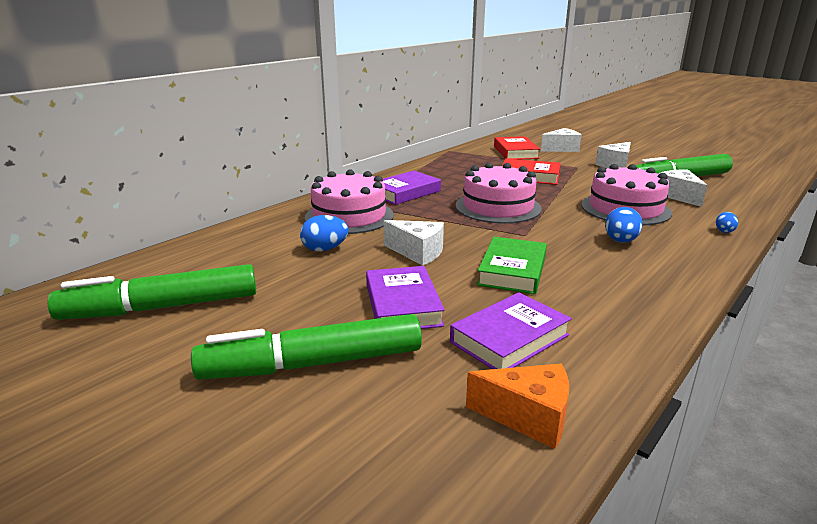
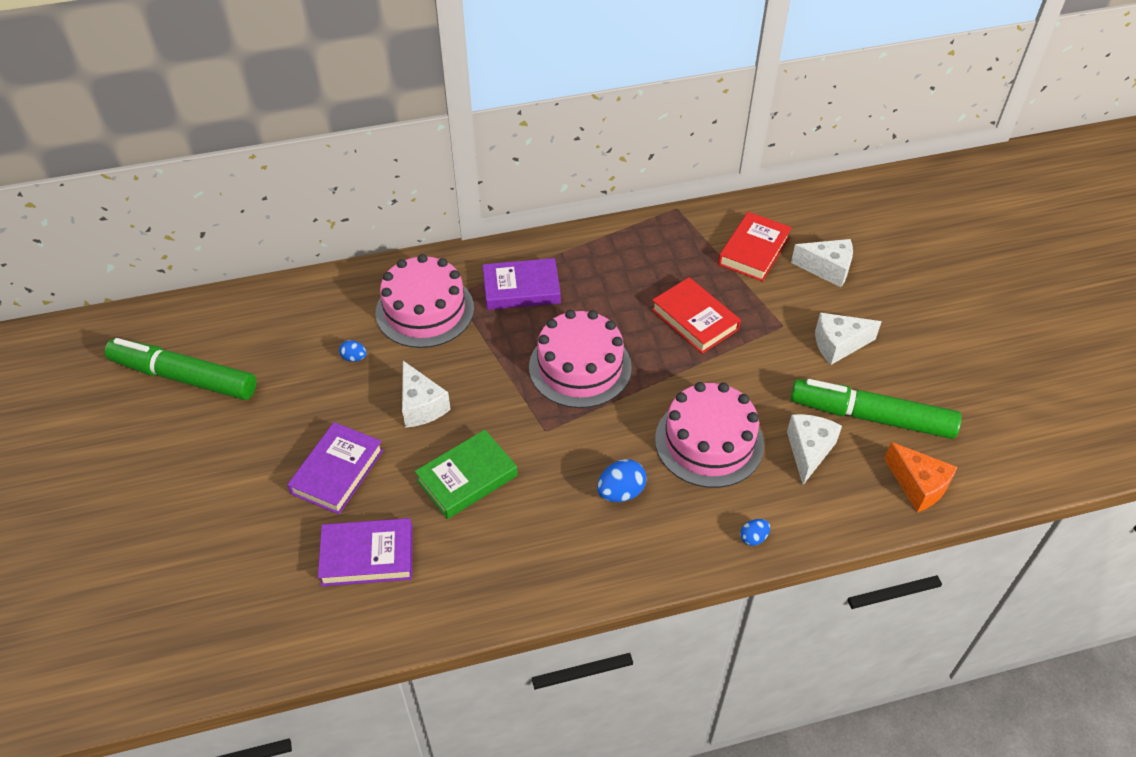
camera: 35 degrees right, 25 degrees up
(312, 364) = (223, 500): green marker -> none
(325, 249) = (354, 358): blue egg -> blue egg, size x0.59
(528, 417) = (295, 630): orange cheese -> orange cheese (918, 486)

